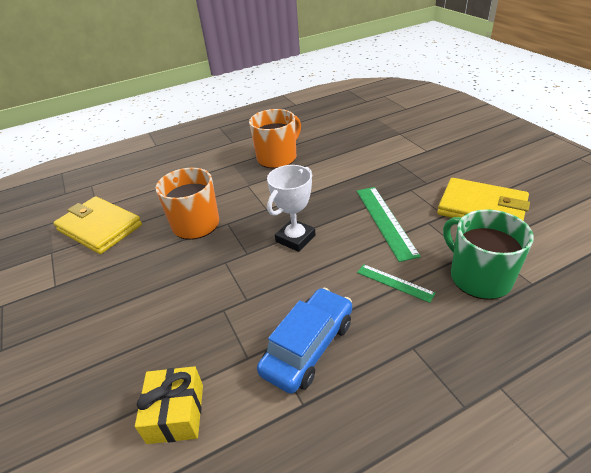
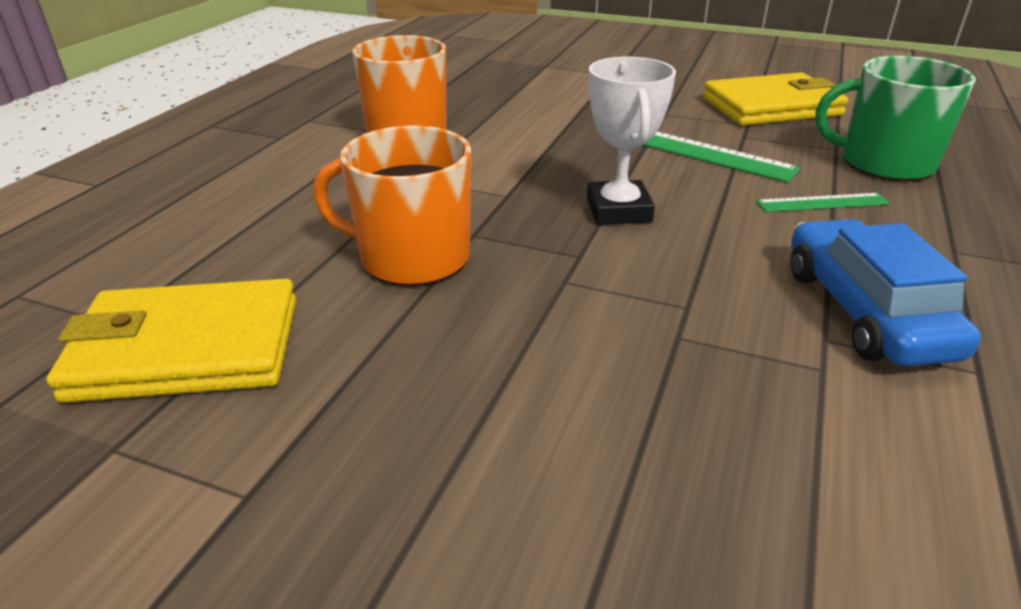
camera: 45 degrees left, 5 degrees down
(176, 413) = (873, 502): yellow gift -> none

